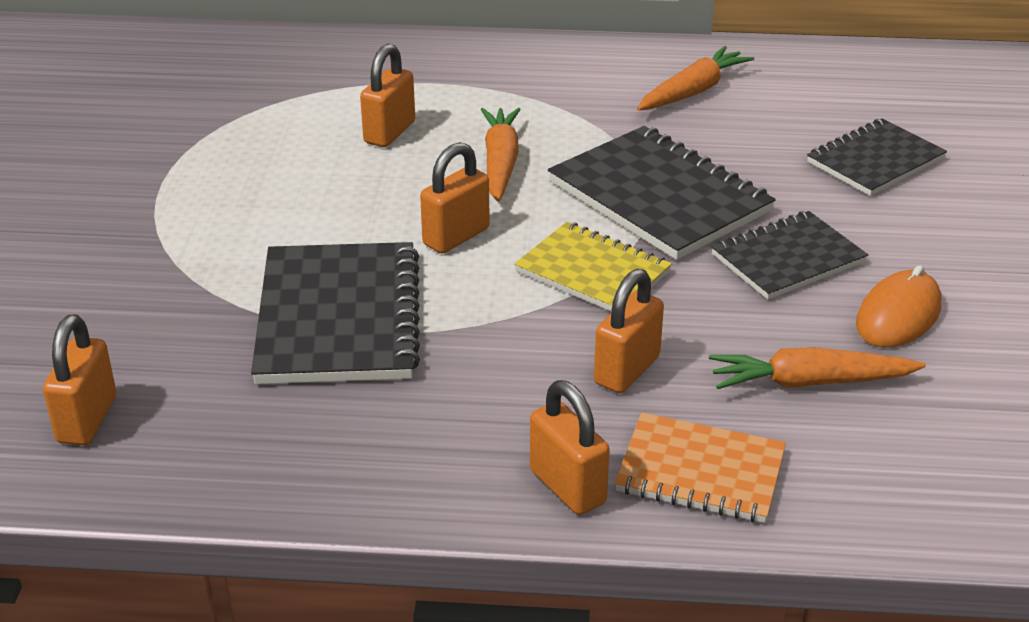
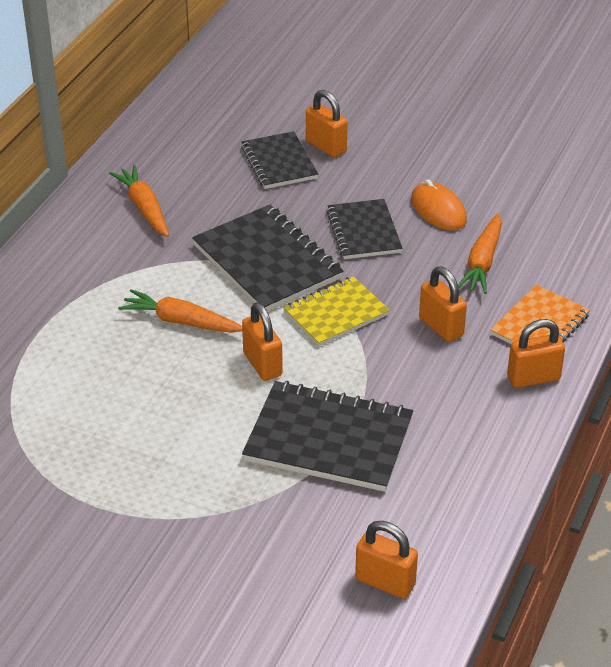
camera: 70 degrees left, 5 degrees up
(389, 132) = (102, 367): orange padlock -> orange padlock (326, 147)
(659, 197) = (267, 262): black notebook -> black notebook turned 75 degrees clockwise

